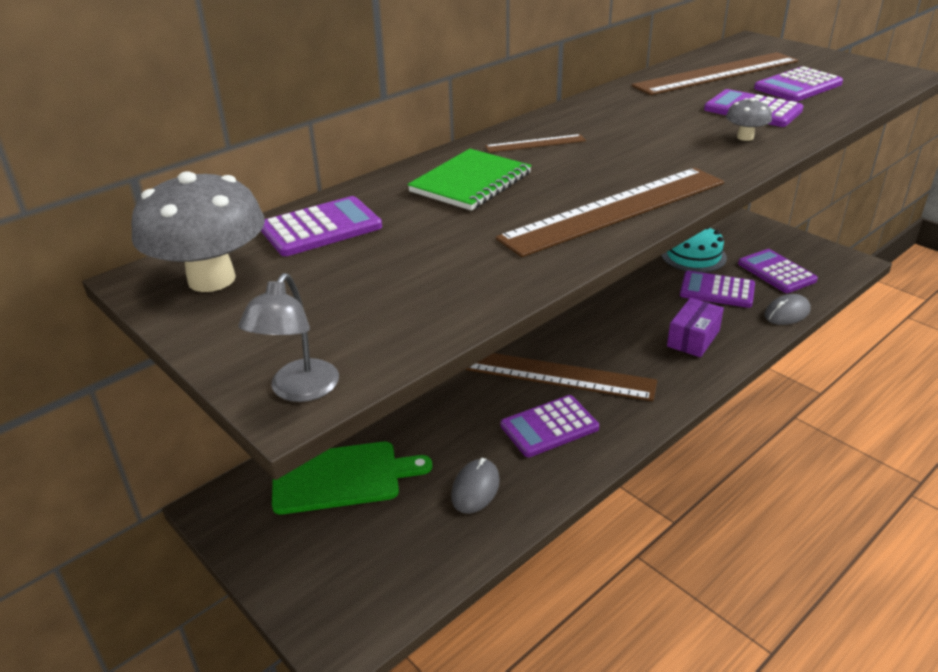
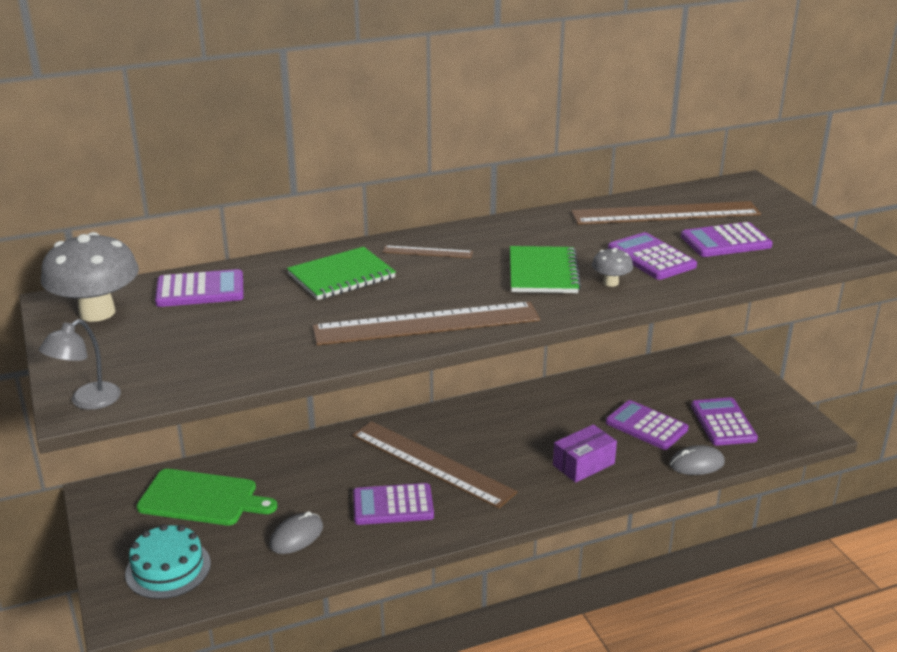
camera: 20 degrees right, 5 degrees down
(671, 140) = (543, 272): none -> green notebook
(693, 256) = (653, 387): turquoise cake -> turquoise cake (168, 568)

